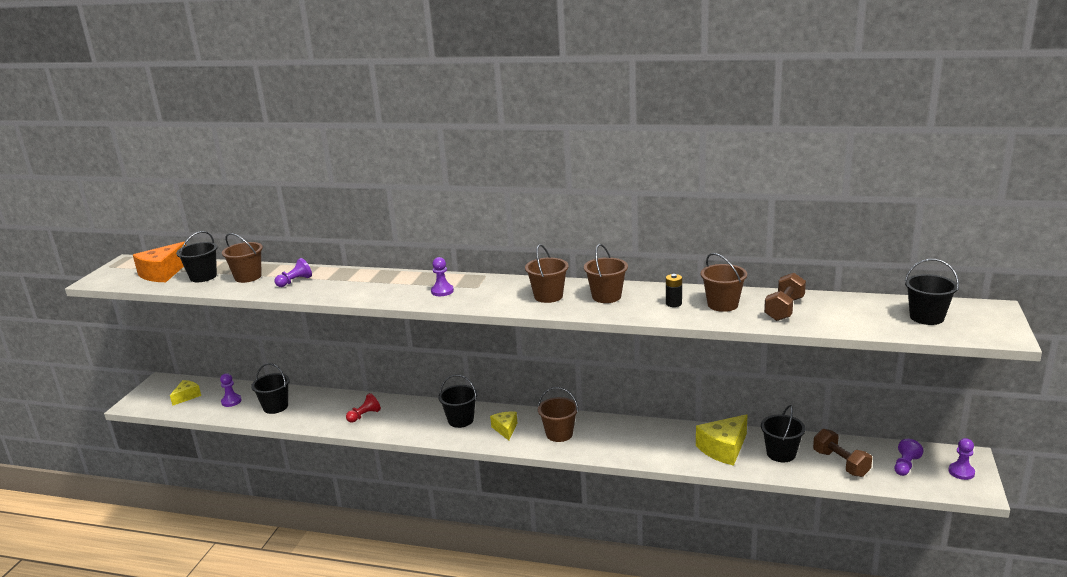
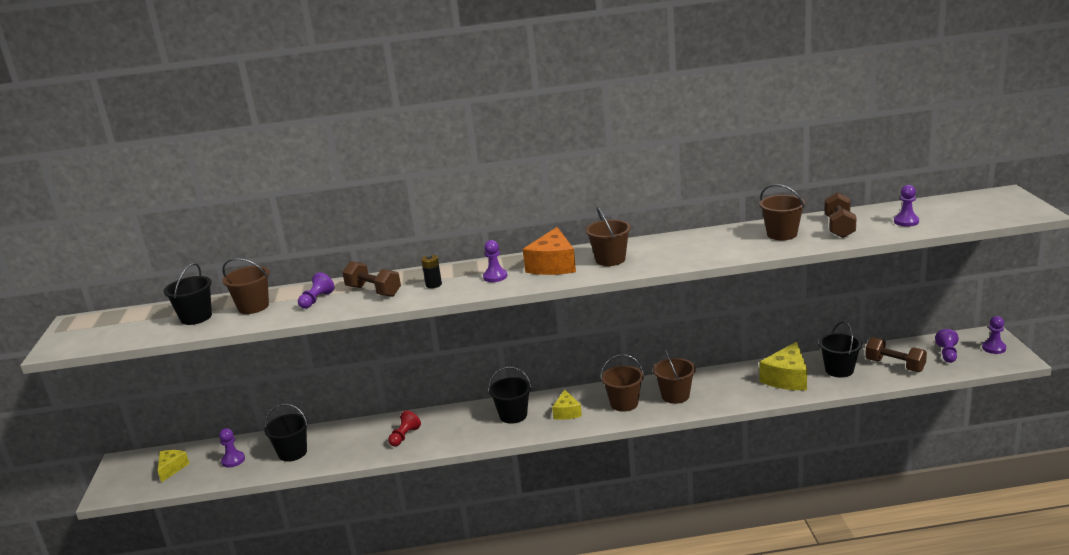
camera: 20 degrees left, 0 degrees up
(163, 273) = (138, 324): orange cheese -> orange cheese (553, 265)
(341, 283) = (373, 291): none -> brown dumbbell
(505, 429) = (567, 412): yellow cheese -> yellow cheese turned 150 degrees counterclockwise
(606, 296) = (667, 249): brown bucket -> brown bucket (675, 396)
(673, 303) = (737, 242): black battery -> black battery (433, 285)
(856, 317) = (906, 221): none -> purple pawn
(926, 317) = (961, 210): black bucket -> none

